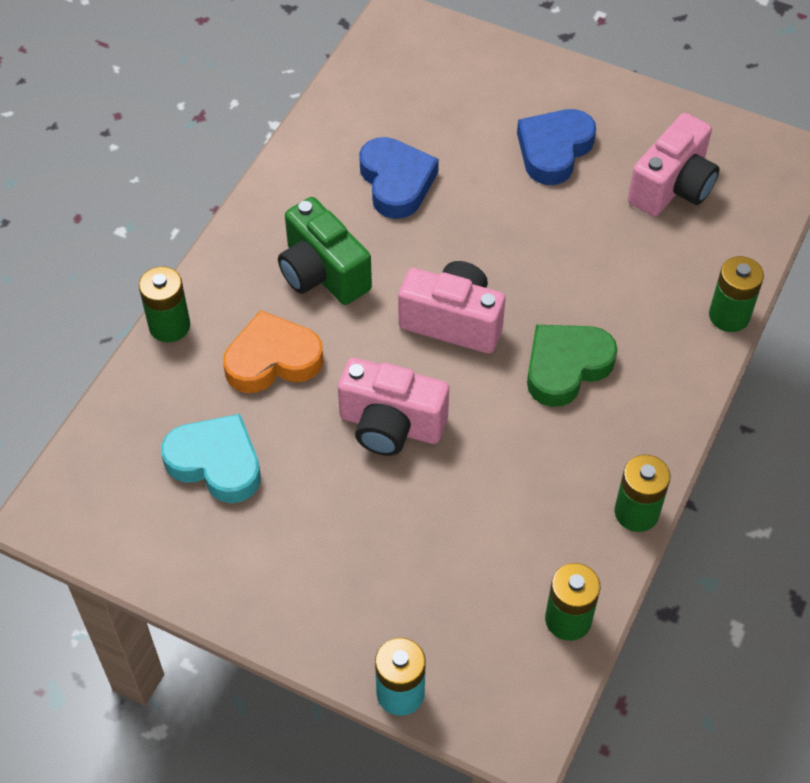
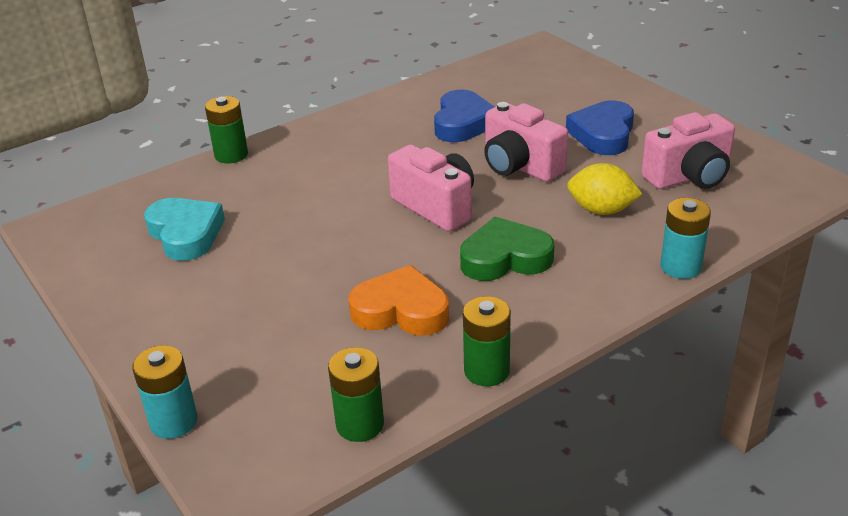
camera: 30 degrees right, 20 degrees down
(272, 359) = (282, 191): orange heart -> orange heart (401, 310)
(322, 273) = (363, 156): green camera -> none
(391, 425) = (331, 251): pink camera -> pink camera (520, 166)
(554, 150) = (603, 134): blue heart -> blue heart turned 45 degrees counterclockwise
(617, 266) = (601, 210): none -> yellow lemon
(729, 316) = (680, 267): green battery -> turquoise battery

